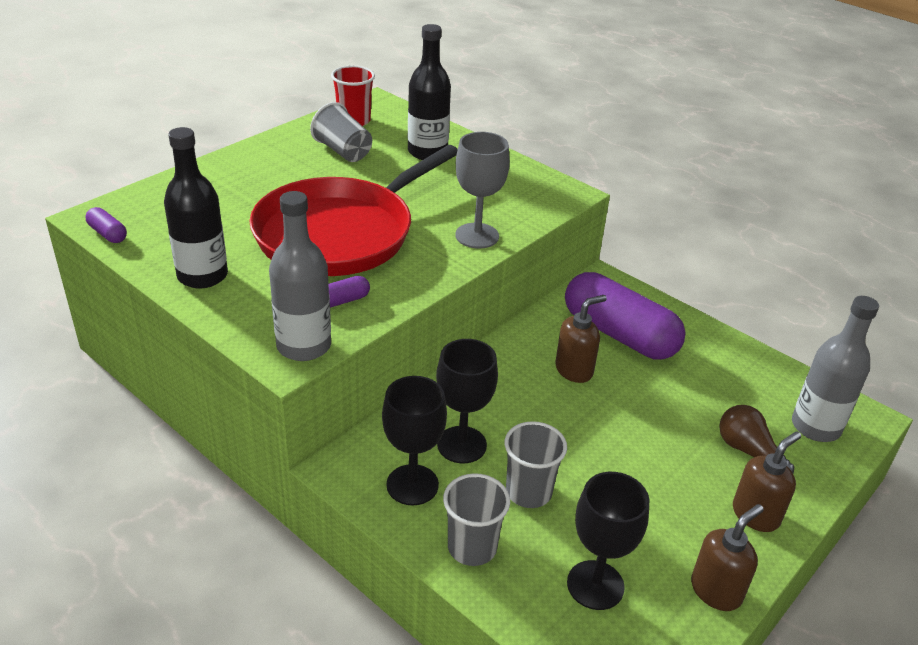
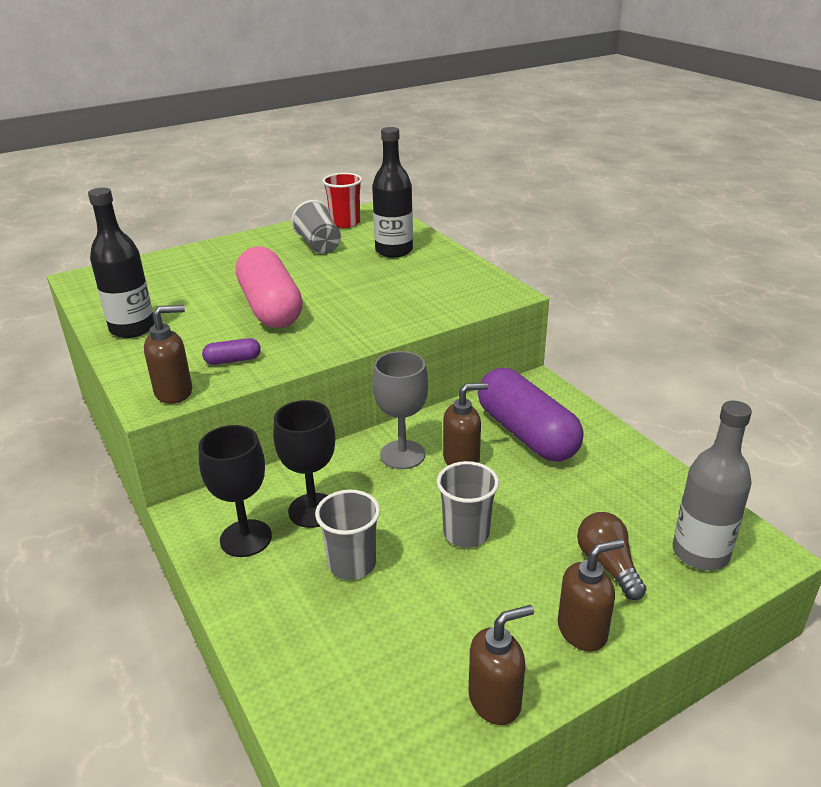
camera: 20 degrees right, 5 degrees down
(107, 234) = (83, 291): purple capsule -> none
(304, 346) = (174, 392): grey bottle -> brown soap dispenser
(340, 233) = (270, 307): red pan -> pink capsule
(472, 547) = (267, 605): grey cup -> grey cup (466, 533)
(477, 236) = (393, 320): grey goblet -> grey goblet (402, 455)
(595, 585) = (368, 666): black goblet -> none

